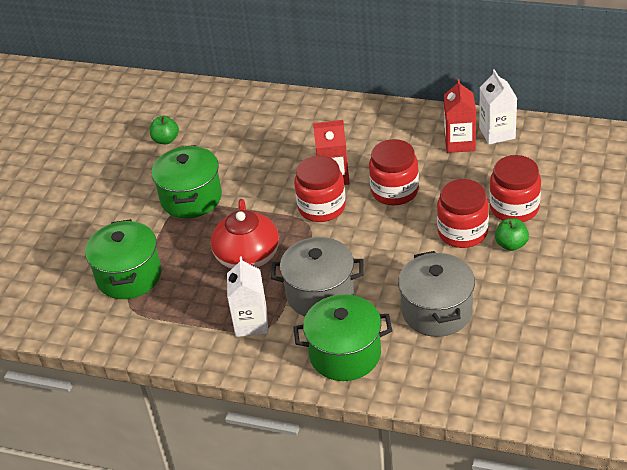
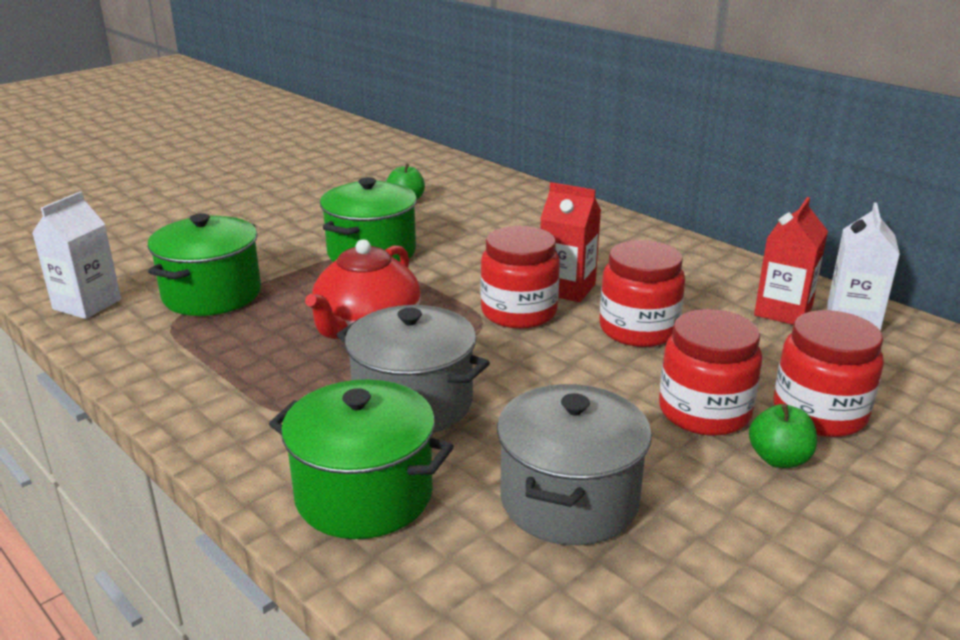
camera: 25 degrees right, 15 degrees down
(251, 323) = (284, 397): white carton -> white carton (87, 304)

